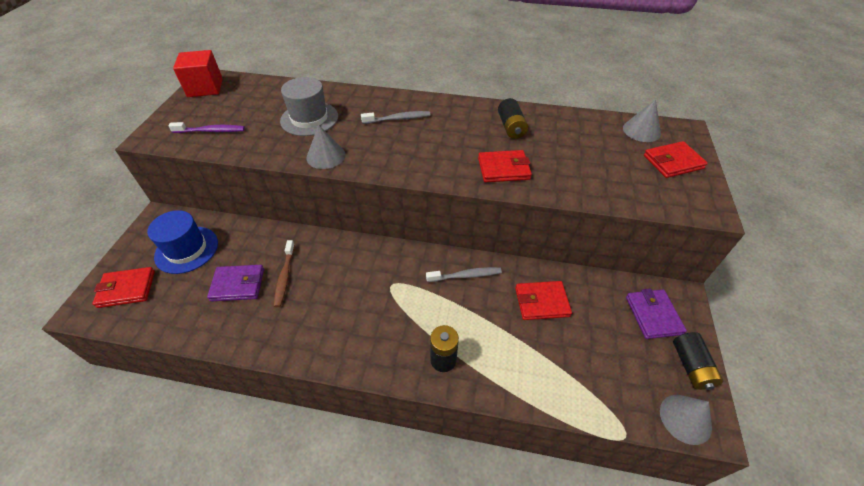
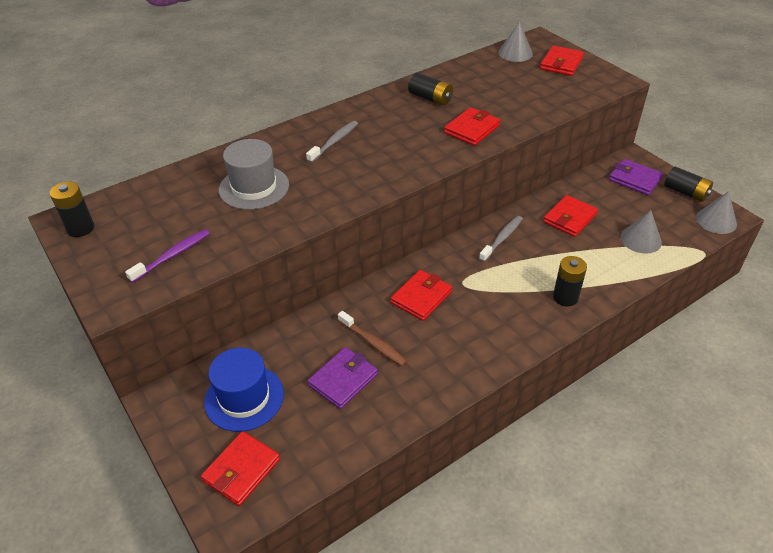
camera: 45 degrees left, 5 degrees down
(205, 88) = (80, 228): red cube -> black battery
(326, 156) = (325, 204): grey cone -> grey cone (641, 239)
(353, 272) = (421, 297): none -> red wallet

